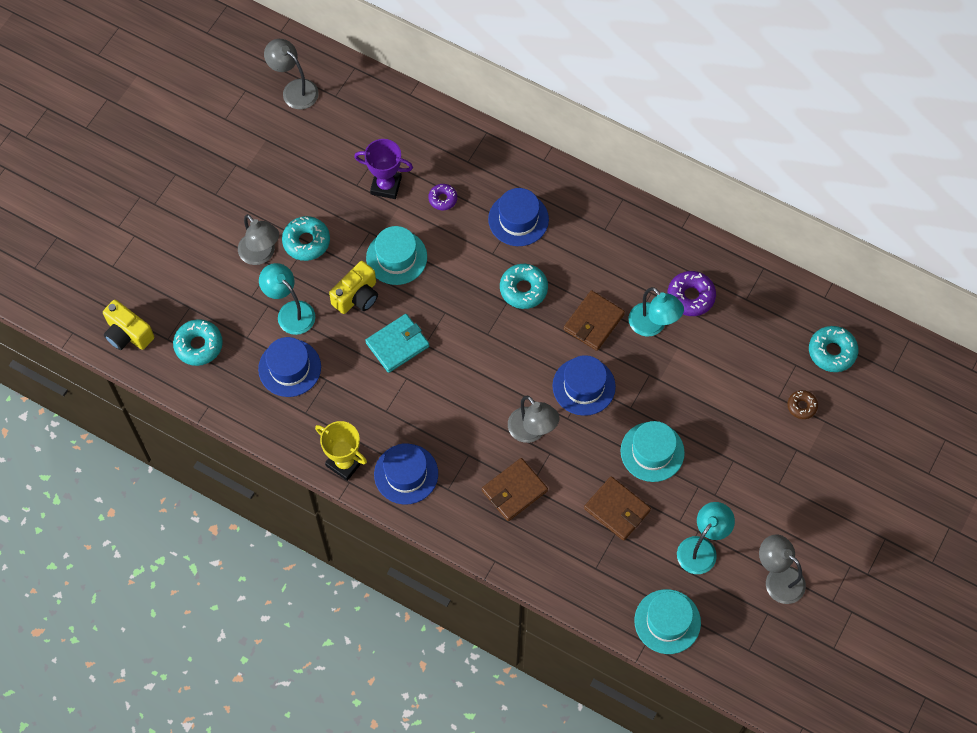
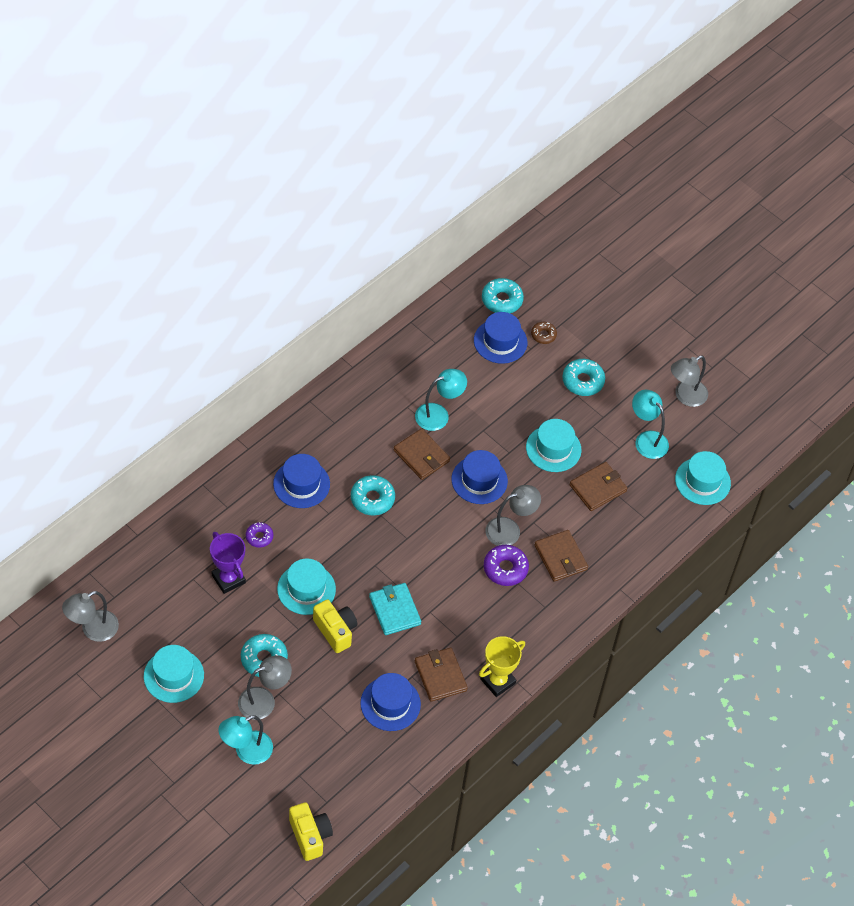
camera: 80 degrees left, 10 degrees down
(128, 334) = (310, 836): yellow camera -> yellow camera turned 75 degrees counterclockwise
(198, 345) = (342, 776): turquoise donut -> turquoise donut (583, 381)
(265, 170) = (173, 675): none -> turquoise hat
(290, 312) = (333, 689): turquoise lamp -> turquoise lamp (246, 751)
(334, 406) = (440, 676): none -> brown wallet
(386, 186) = (228, 579): purple trophy -> purple trophy turned 60 degrees counterclockwise
(406, 474) = (522, 635): blue hat -> blue hat (500, 341)
(690, 296) = (420, 380): purple donut -> purple donut (505, 569)

